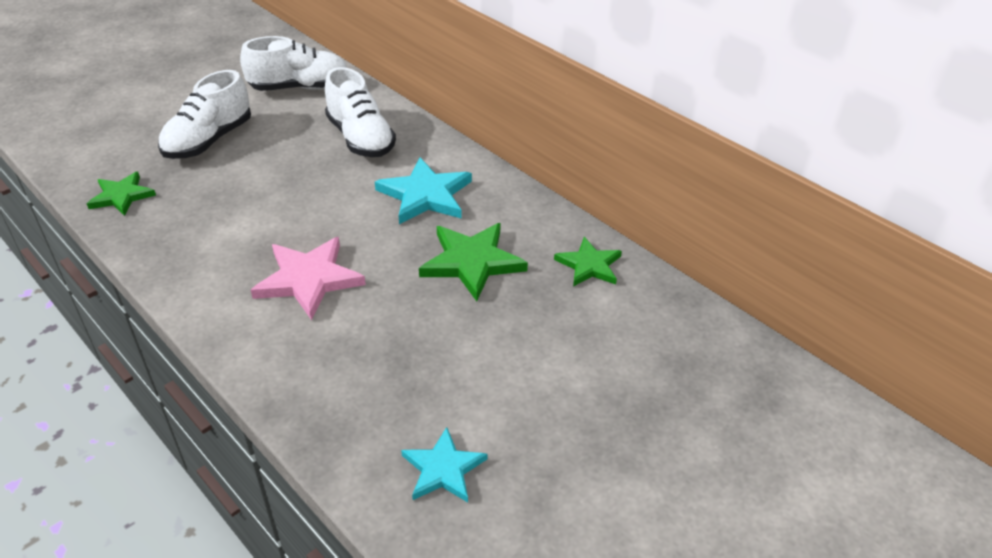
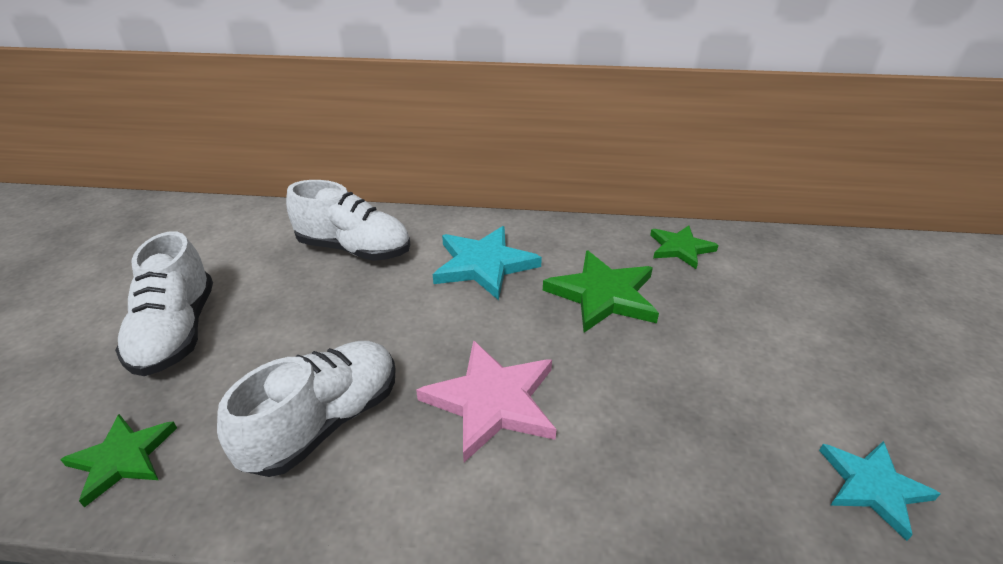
camera: 40 degrees left, 5 degrees down
(300, 88) = (225, 235): white shoe -> white shoe (325, 422)

